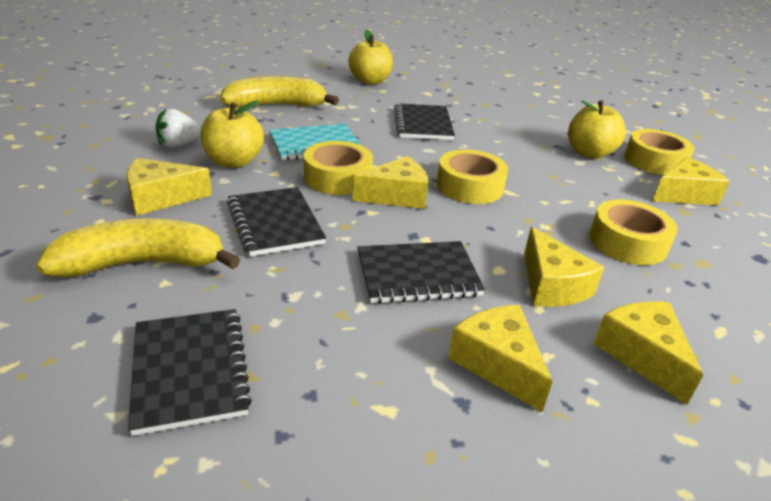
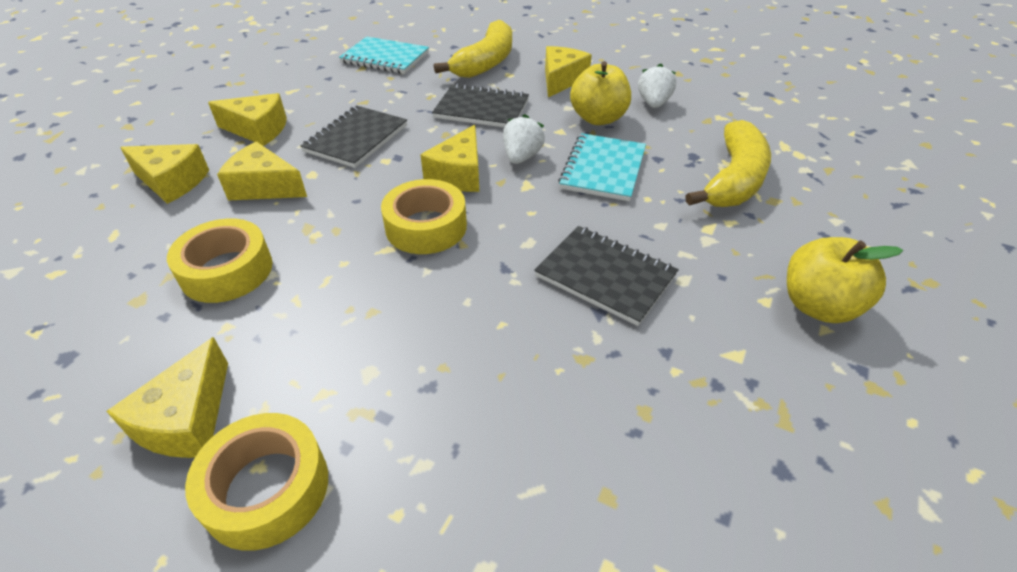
camera: 130 degrees right, 10 degrees up
(190, 370) = (385, 58): black notebook -> turquoise notebook
(337, 178) = (521, 157): yellow tape -> white strawberry
(589, 153) = (375, 410): yellow apple -> none

